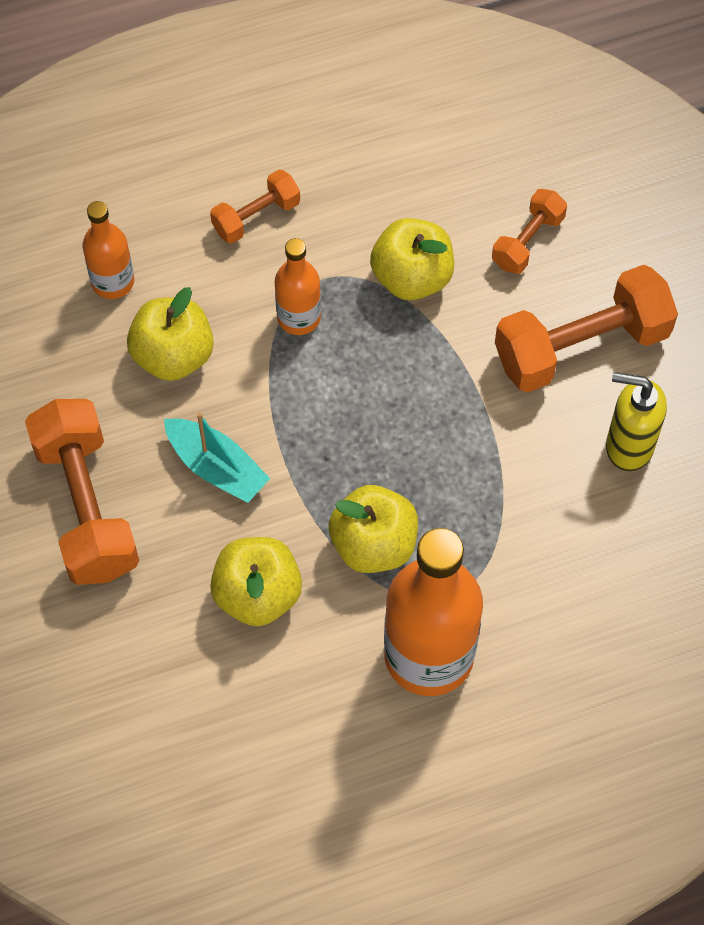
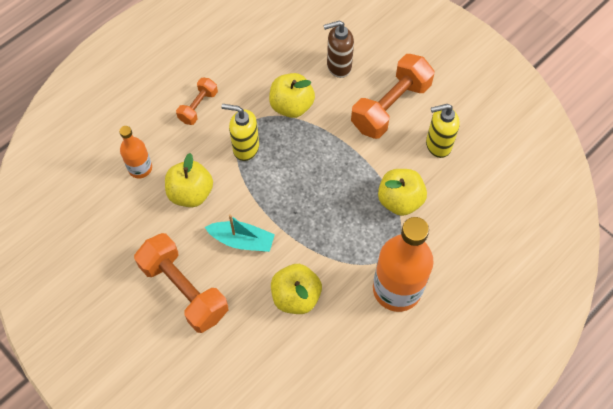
camera: 25 degrees left, 0 degrees up
(299, 317) = (245, 148): orange bottle -> yellow soap dispenser
(373, 544) = (341, 245): yellow apple -> yellow apple (400, 200)
(527, 241) = (338, 66): orange dumbbell -> brown soap dispenser

